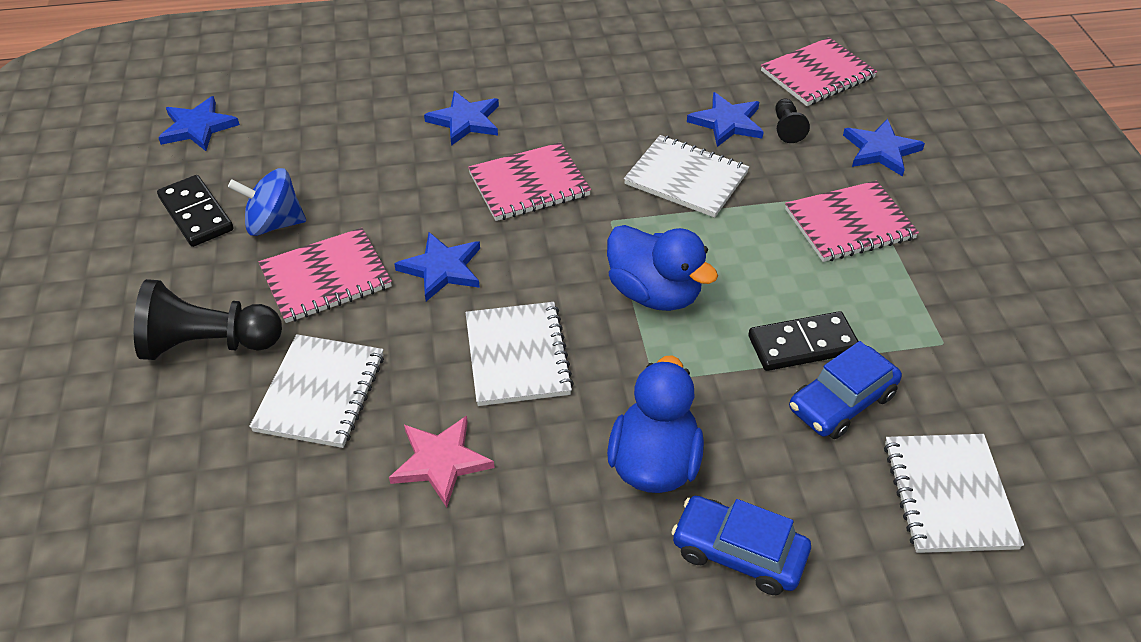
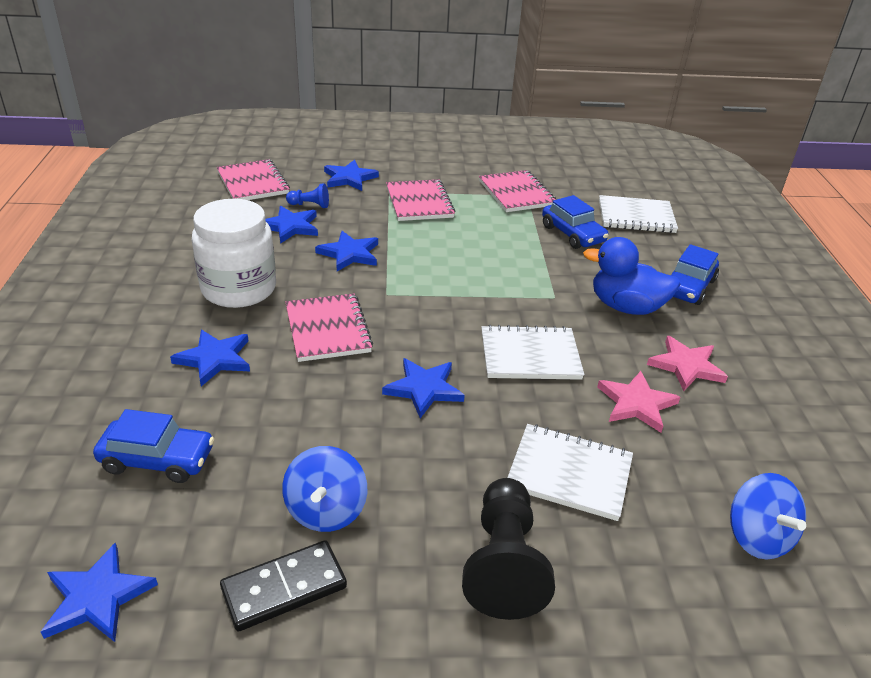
camera: 85 degrees left, 10 degrees down
(226, 562) = (757, 537): none -> blue spinning top
(326, 278) = (421, 467): pink notebook -> pink notebook (516, 193)
(331, 120) = (157, 459): none -> blue car
(527, 526) = (686, 366): none -> pink star
(585, 111) = (239, 289): none -> white jar
(654, 293) = (471, 285): blue duck -> none
(686, 178) = (349, 254): white notebook -> blue star
(787, 128) = (310, 205): black pawn -> blue pawn
(802, 344) = (525, 238): black domino -> none

